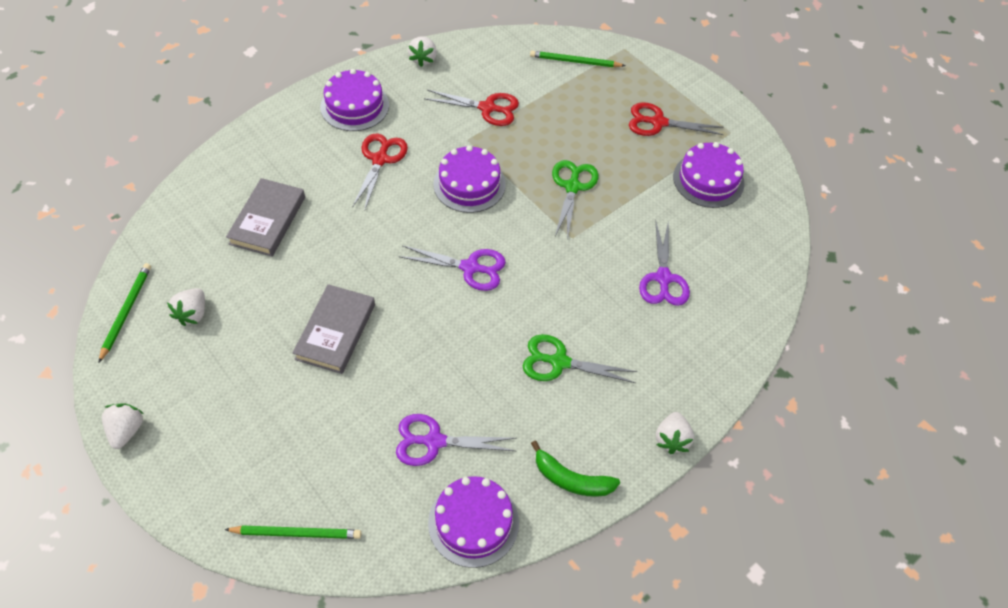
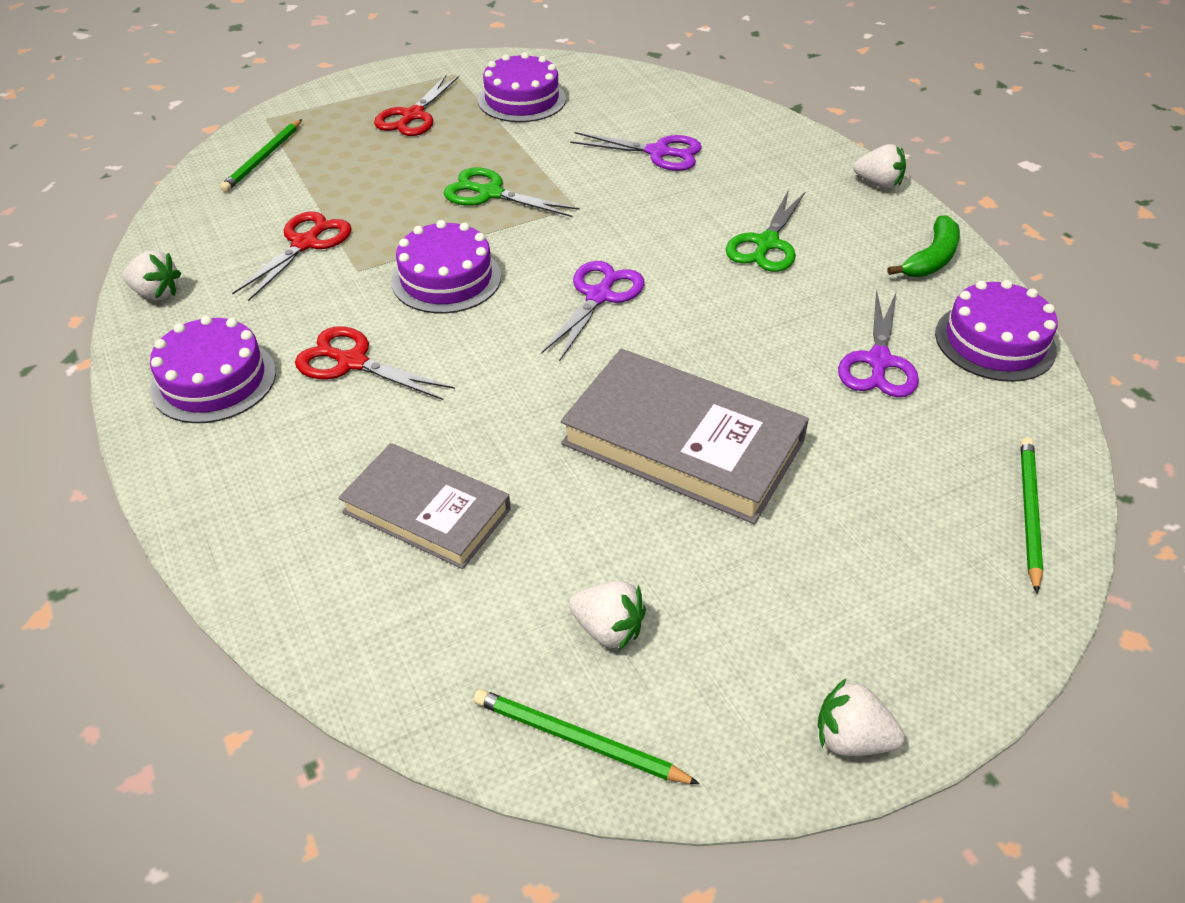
camera: 75 degrees left, 10 degrees down
(335, 331) = (682, 443): grey book -> grey book, size x1.54

